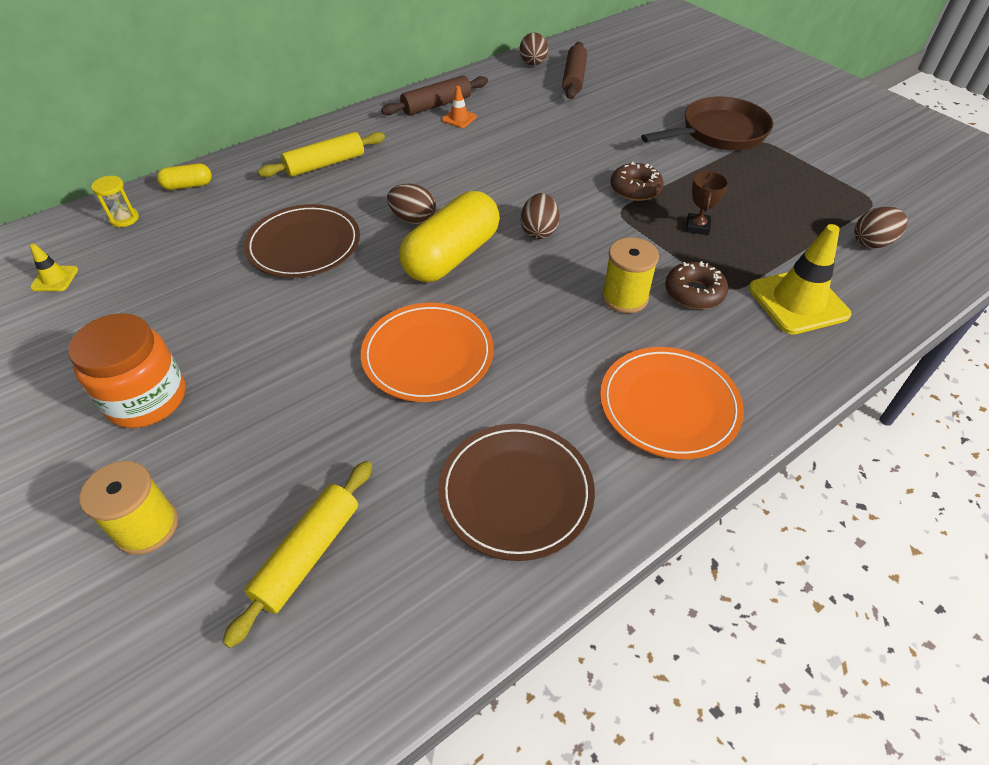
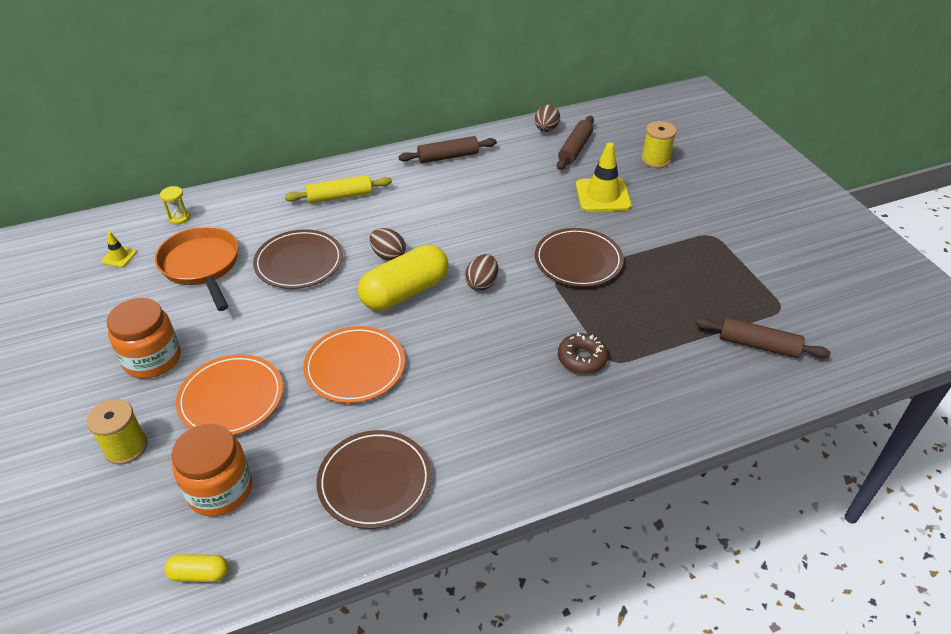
camera: 15 degrees right, 5 degrees down
(176, 270) = (202, 266): none -> orange pan
(188, 185) = (232, 198): yellow capsule -> yellow capsule (199, 574)
(308, 554) = (220, 489): yellow rolling pin -> orange jar
(459, 118) = (461, 172): orange traffic cone -> none
(624, 297) = (524, 352): yellow spool -> yellow spool (655, 160)
(635, 189) = (578, 260): brown donut -> brown plate
(669, 405) = (516, 443): orange plate -> orange plate (231, 398)
(697, 227) = (613, 303): brown trophy -> none
(719, 133) = (677, 221): brown pan -> none
(798, 301) = (664, 383): yellow traffic cone -> yellow traffic cone (603, 195)
(872, 242) = (758, 345): brown egg -> brown rolling pin

